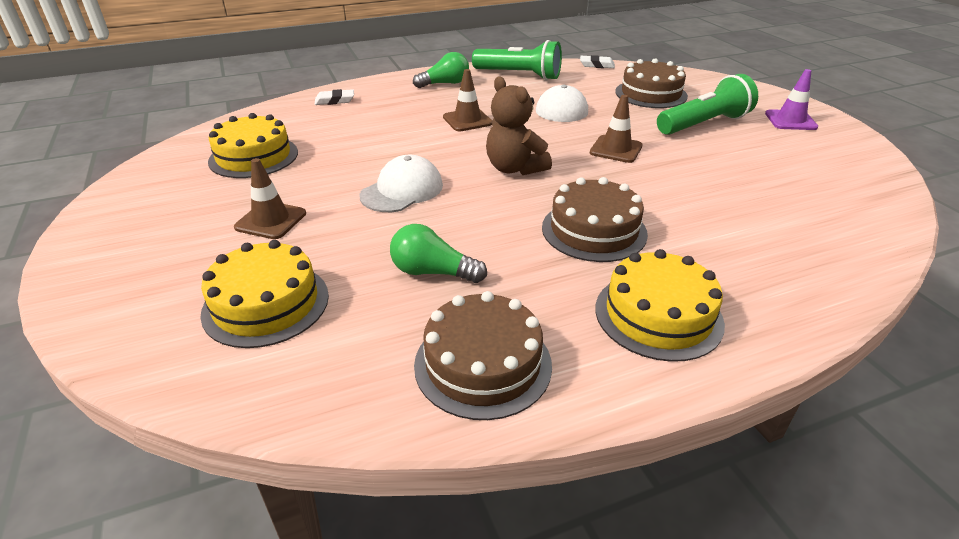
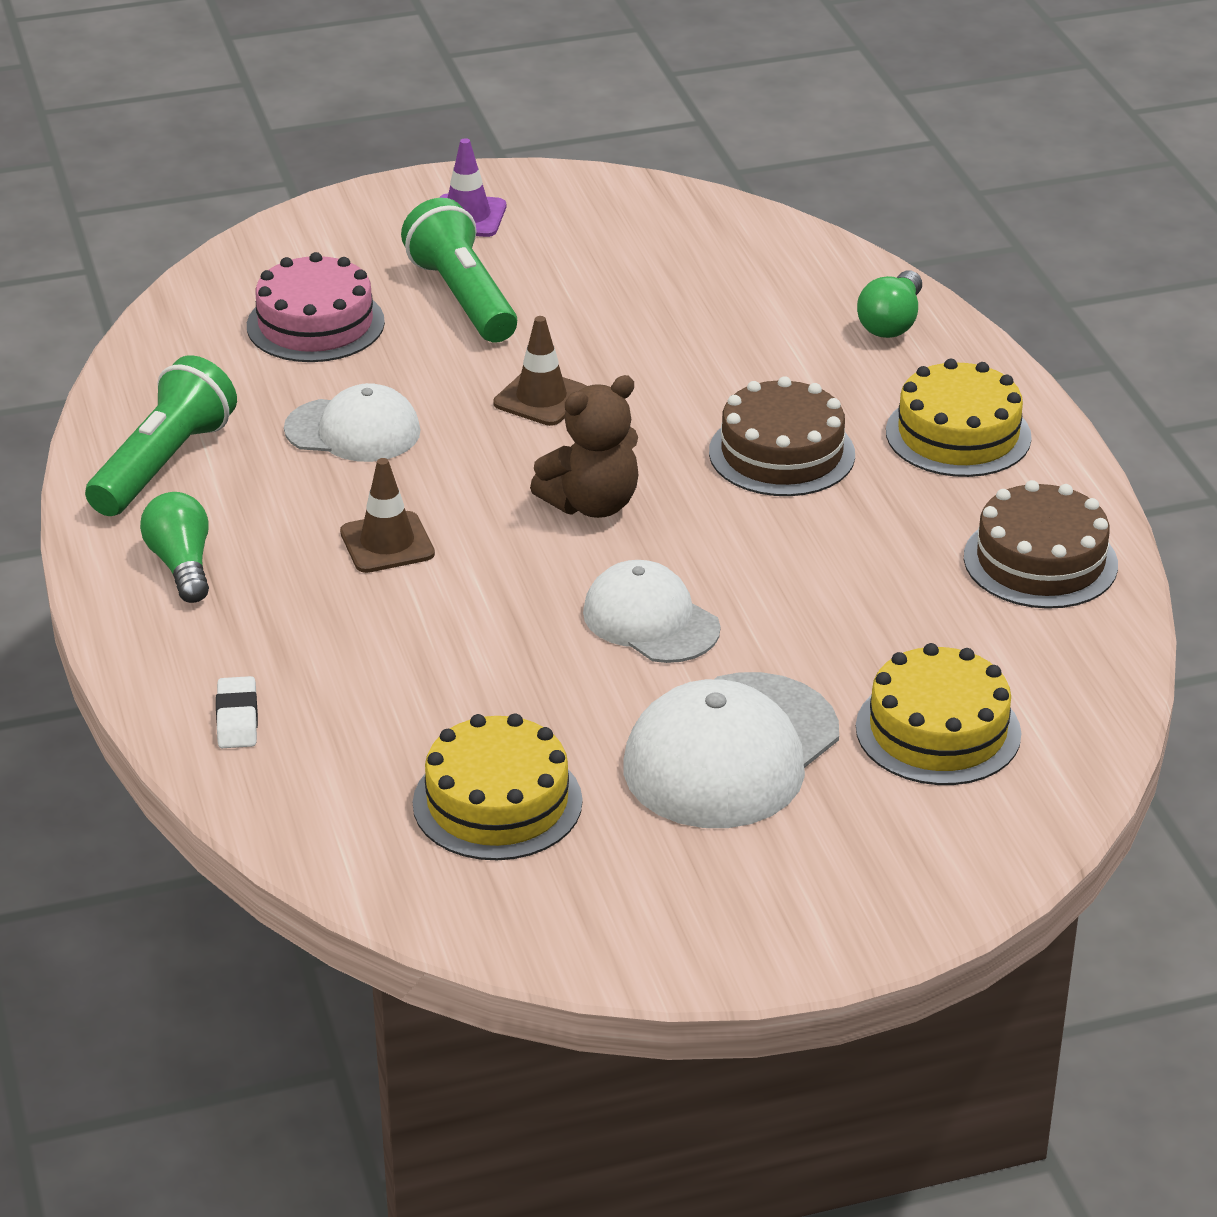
camera: 85 degrees left, 0 degrees up
(271, 220) = (731, 752): brown traffic cone -> white cap
(432, 272) = (873, 592): green light bulb -> green light bulb (891, 322)
(597, 65) = (137, 360): white eraser -> none
(650, 94) = (315, 324): brown cake -> pink cake

